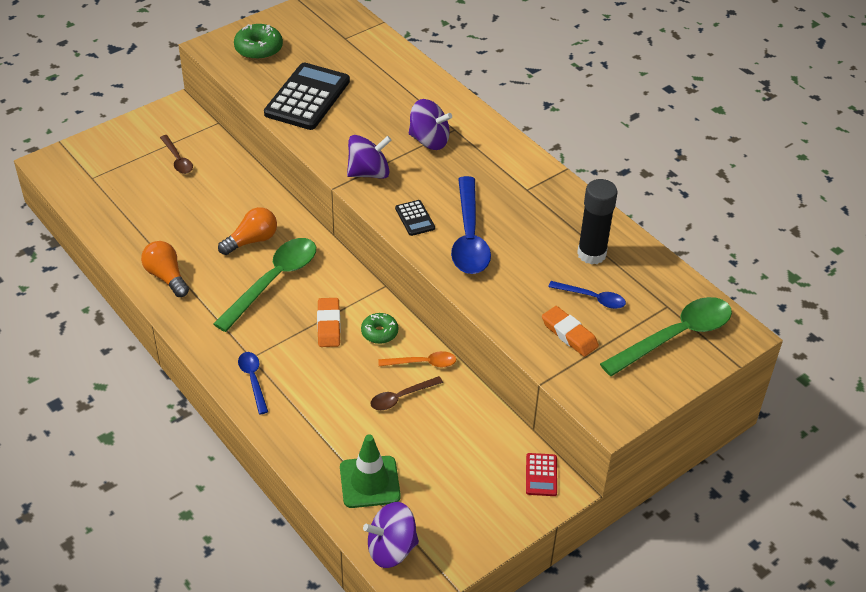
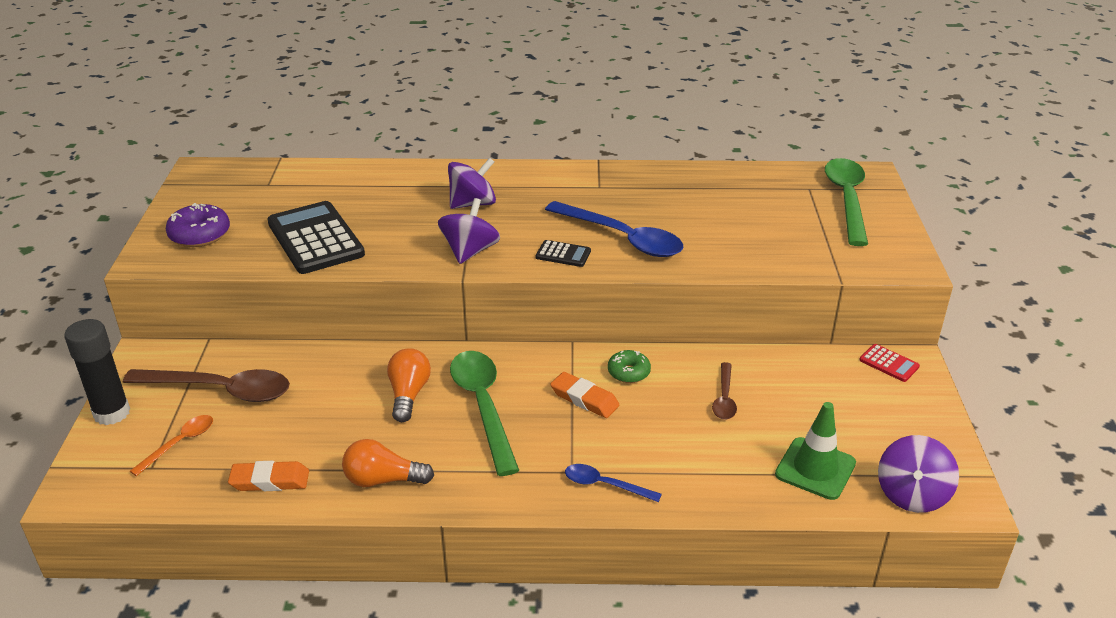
camera: 50 degrees left, 10 degrees down
(177, 159) = (220, 390): brown spoon -> brown spoon, size x1.92
(259, 49) = (200, 235): green donut -> purple donut
(423, 363) = (694, 365): orange spoon -> orange spoon (179, 443)
(569, 334) = (796, 243): orange eraser -> orange eraser (270, 481)
(591, 254) = (713, 193): black glue stick -> black glue stick (112, 413)
(592, 298) = (765, 215): blue spoon -> none

